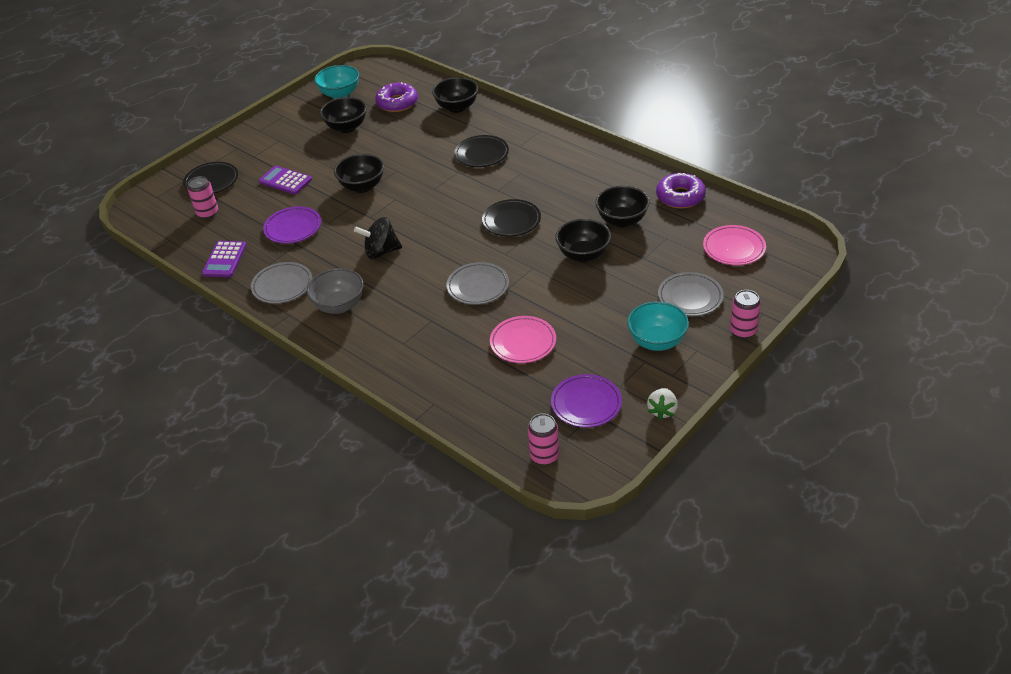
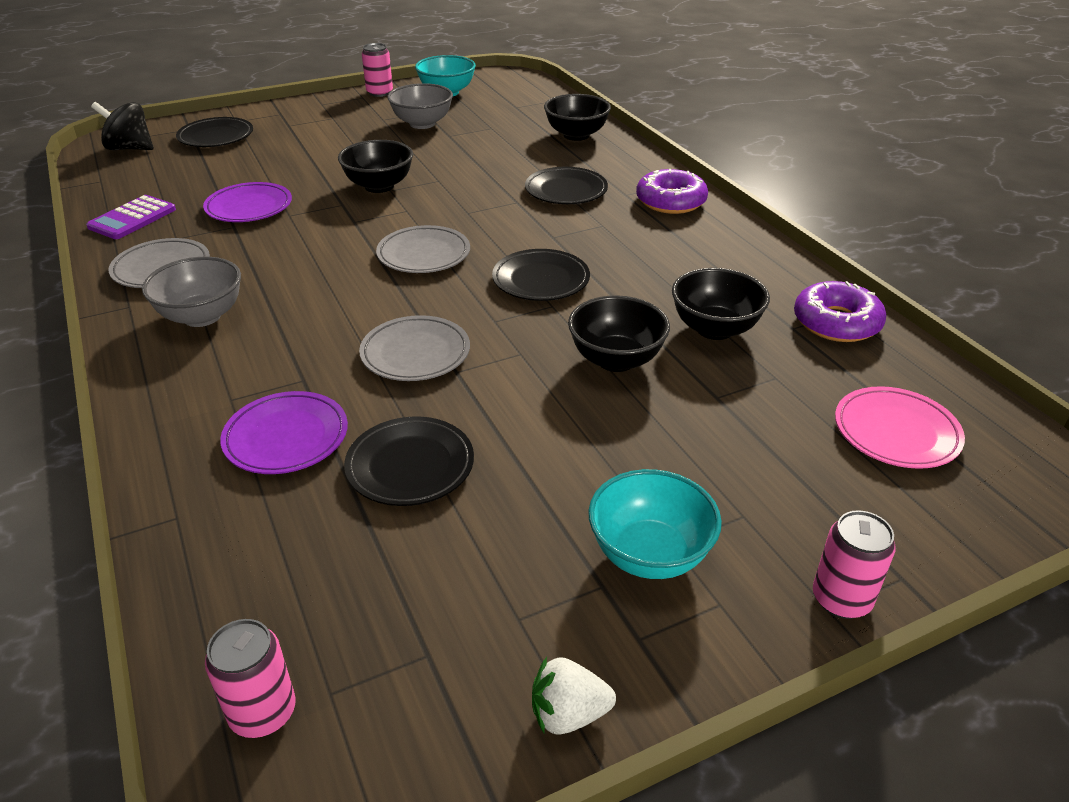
camera: 20 degrees right, 5 degrees down
(207, 213) = (174, 165): pink can -> pink can (379, 93)
(285, 181) = (296, 157): purple calculator -> none
(346, 127) = (422, 124): black bowl -> grey bowl
(381, 252) = (326, 266): black spinning top -> black spinning top (130, 148)
(397, 103) = (506, 114): purple donut -> purple donut (670, 201)
(523, 342) = (410, 466): pink plate -> black plate
(586, 404) = (428, 630): purple plate -> purple plate (286, 437)
(662, 411) = (568, 714): white strawberry -> white strawberry turned 45 degrees clockwise
(690, 297) = (764, 492): grey plate -> grey plate (424, 254)

